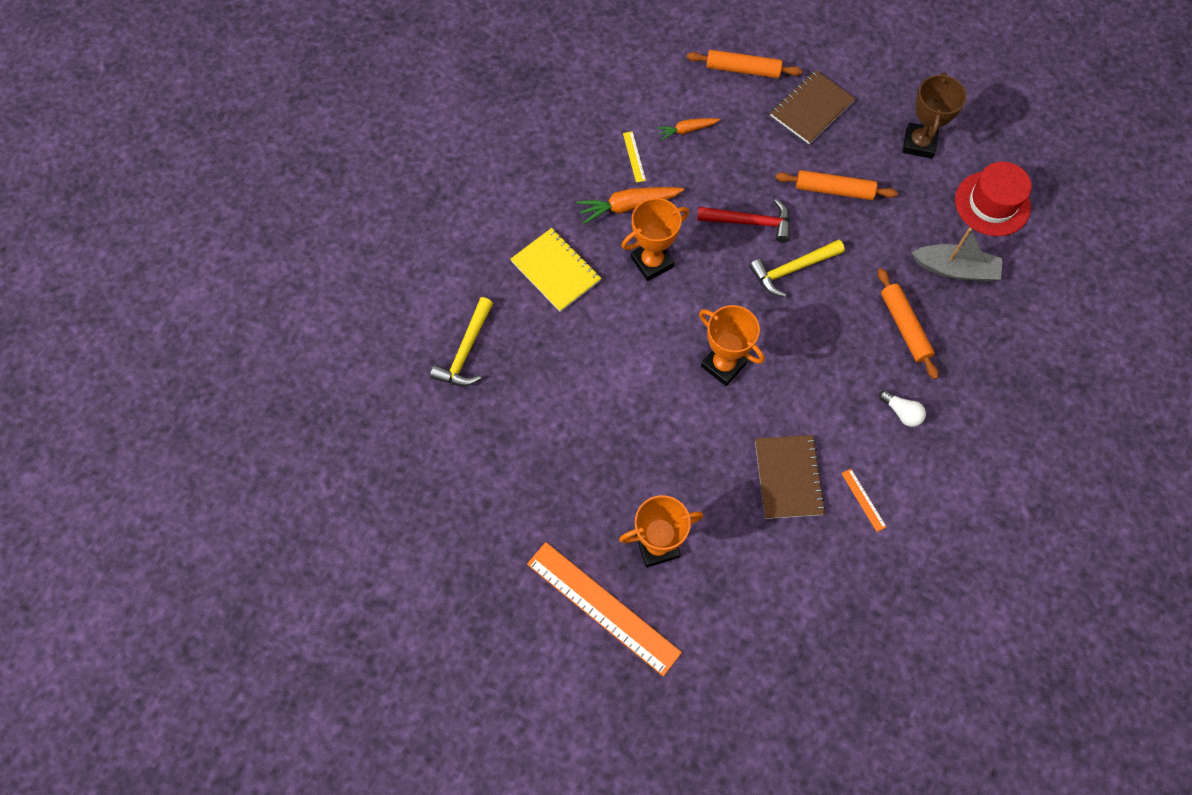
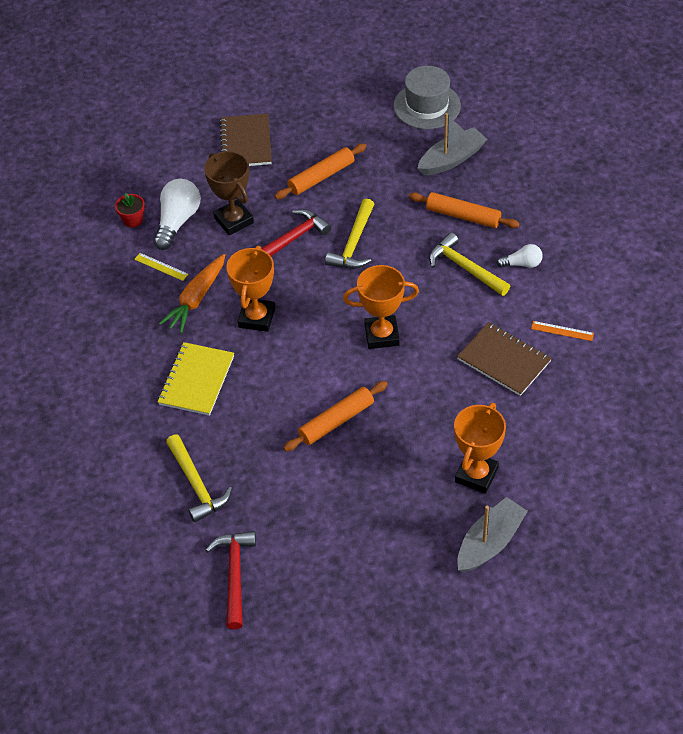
camera: 45 degrees left, 15 degrees down
(413, 444) = (234, 575): none -> red hammer
(556, 271) = (196, 380): yellow notebook -> yellow notebook turned 75 degrees counterclockwise
(603, 607) = (489, 542): orange ruler -> grey boat
(657, 100) = (133, 220): none -> red flower pot
(687, 130) = (177, 221): orange carrot -> white light bulb
(743, 69) = (169, 156): orange rolling pin -> orange rolling pin (336, 421)
(852, 372) = (465, 268): none -> yellow hammer
(919, 143) = (340, 108): brown trophy -> brown trophy (234, 220)
(992, 203) = (427, 106): red hat -> grey hat

